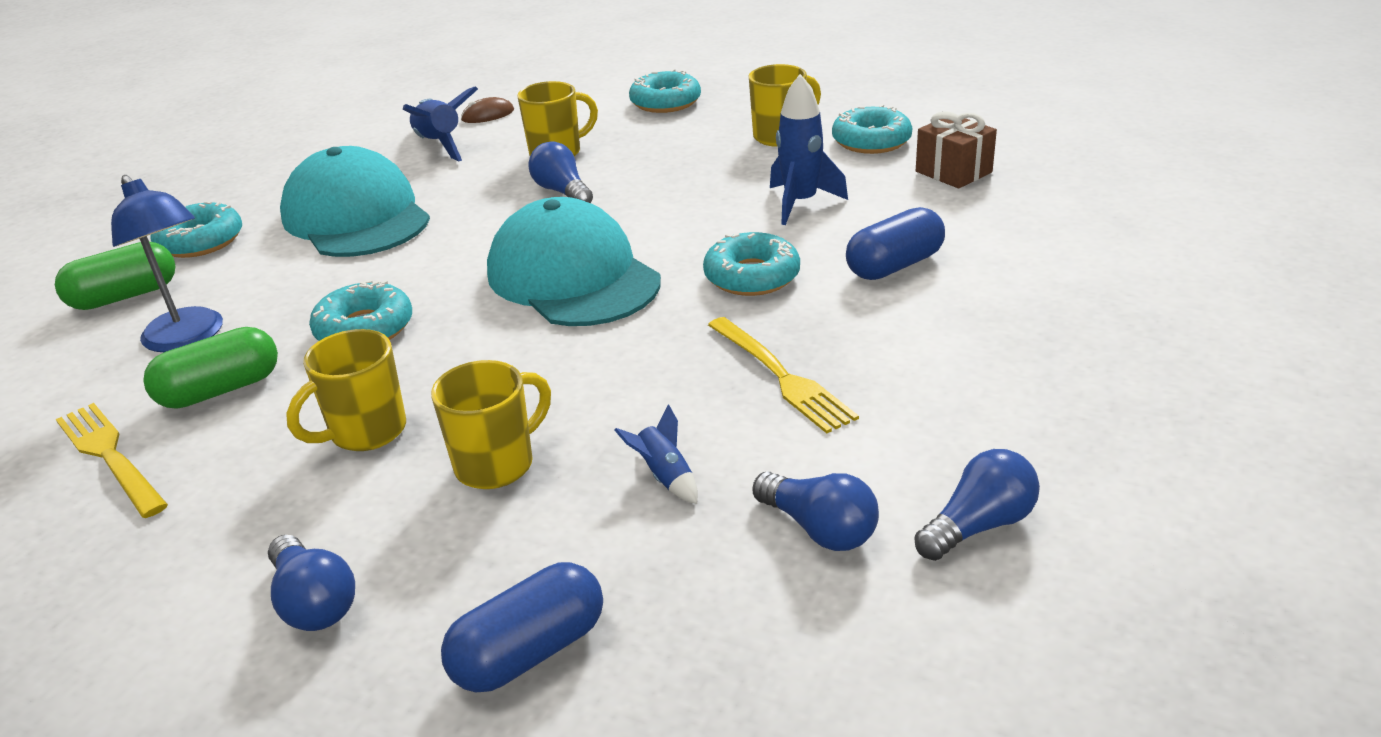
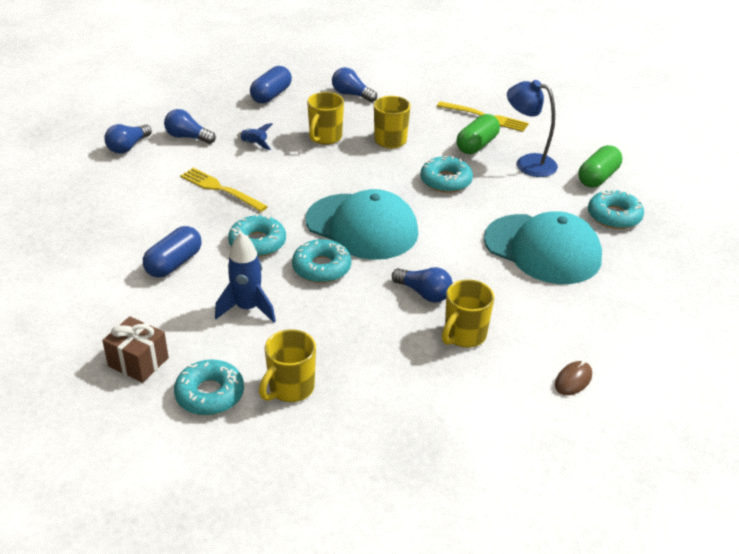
camera: 155 degrees right, 5 degrees up
(440, 145) = (569, 331): blue rocket -> none
(665, 102) = (423, 429): turquoise donut -> turquoise donut (321, 268)

